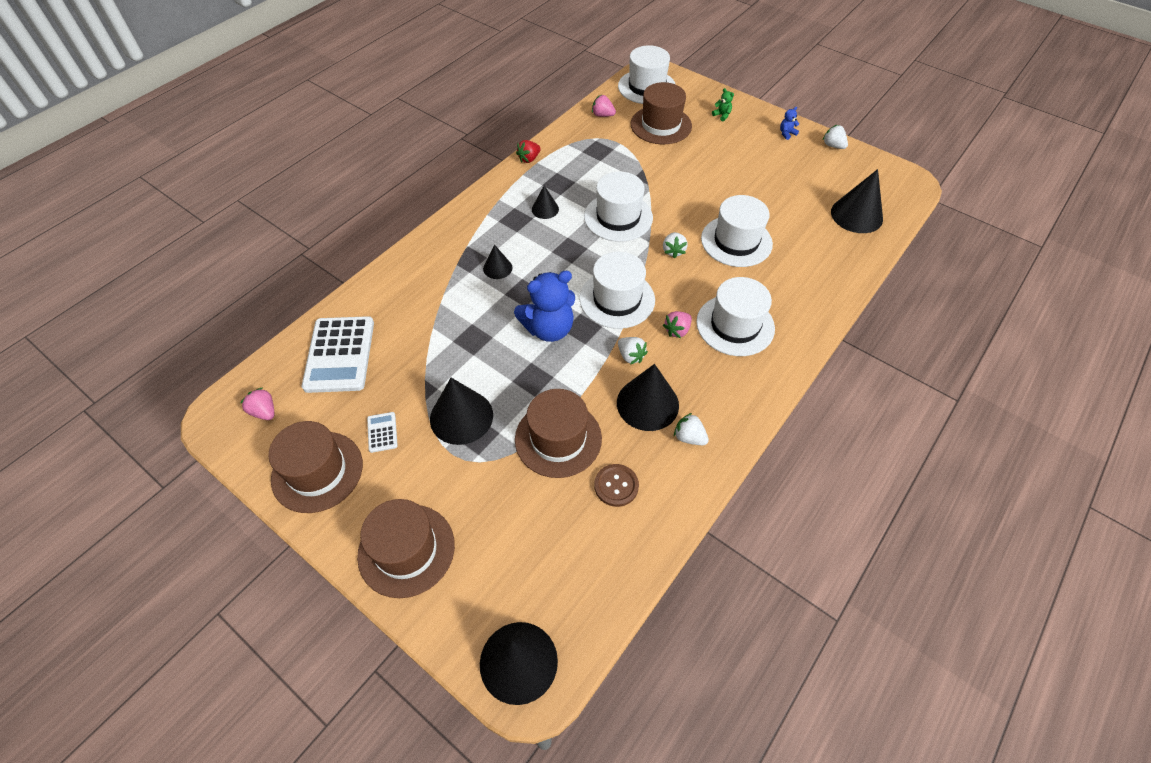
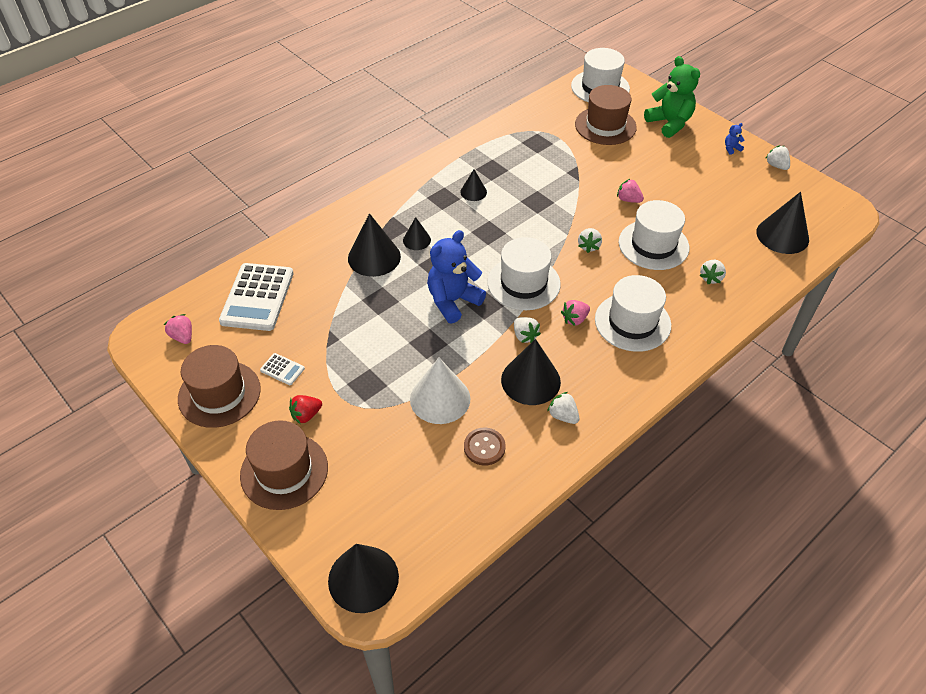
camera: 10 degrees right, 5 degrees down
(382, 432) = (282, 369): white calculator -> white calculator turned 120 degrees clockwise
(461, 417) = (356, 366): black cone -> black cone (374, 257)
(529, 159) = (468, 143): red strawberry -> red strawberry (306, 415)
(549, 329) = (453, 301): blue teddy bear -> blue teddy bear turned 150 degrees clockwise
(558, 438) = (440, 398): brown hat -> white cone
(602, 115) = (549, 110): pink strawberry -> pink strawberry (628, 200)
(618, 217) = (542, 208): white hat -> none
(722, 115) = (669, 123): green teddy bear -> green teddy bear, size x2.48
(800, 268) = (711, 278): none -> white strawberry

